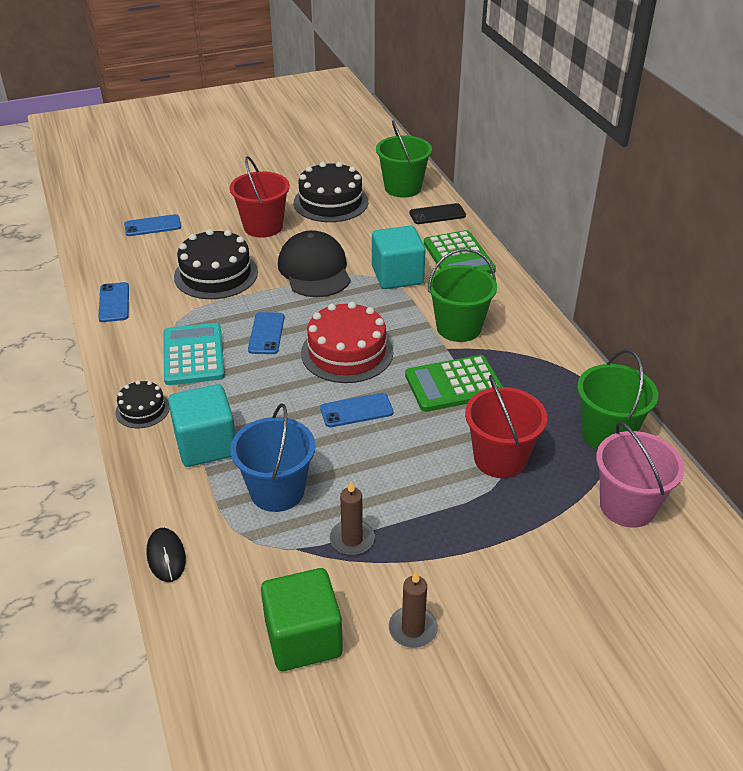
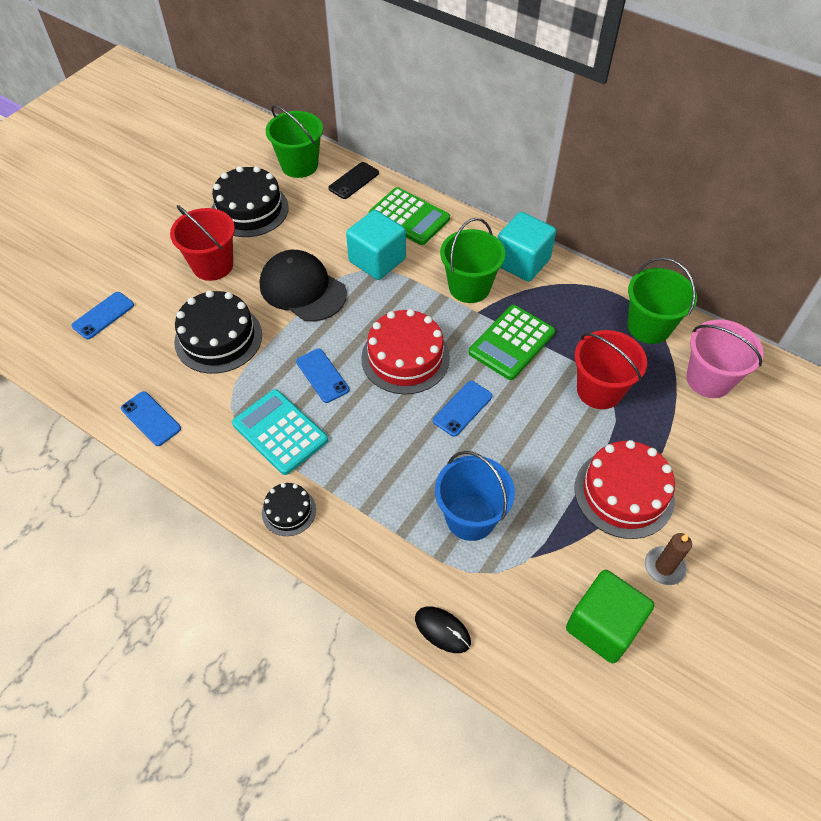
camera: 35 degrees left, 15 degrees up
(206, 445) = (376, 511): turquoise cube -> turquoise cube (522, 262)
(352, 539) = (561, 523): brown candle -> none
(436, 549) = (624, 493): none -> red cake

